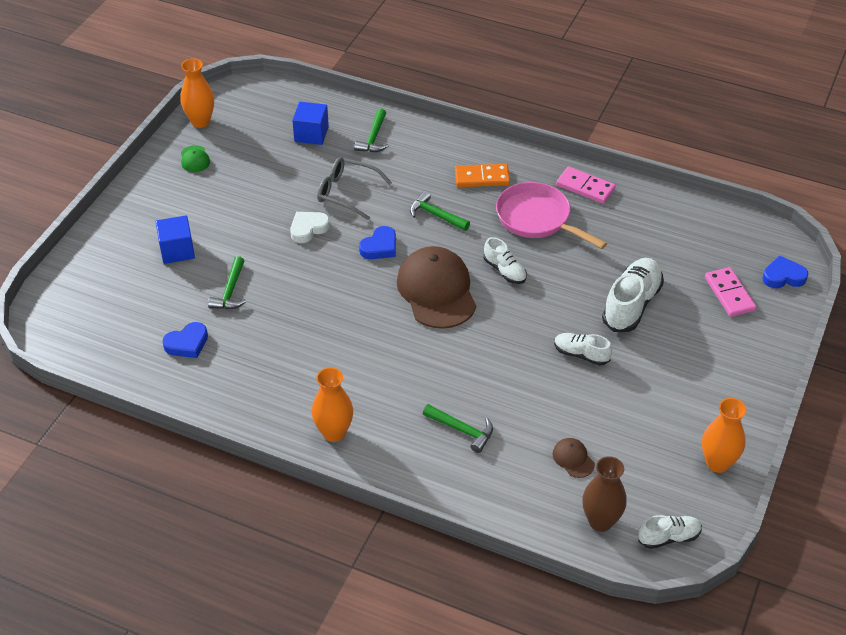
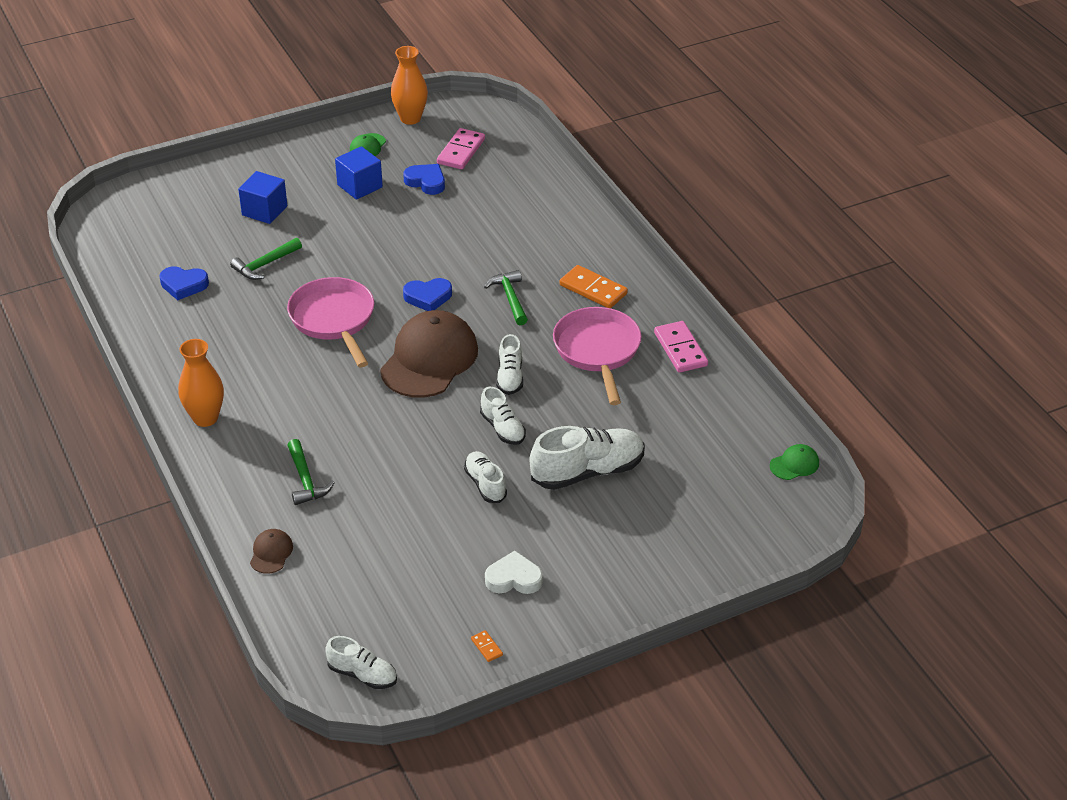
camera: 40 degrees right, 5 degrees down
(308, 229) = (388, 250): white heart -> white heart (513, 578)
(311, 134) = (489, 175): blue cube -> blue cube (360, 186)
(334, 302) = (334, 320): none -> pink pan
(347, 193) = (457, 239): grey glasses -> none
(373, 138) = (539, 206): green hammer -> none
(544, 309) = (503, 428): none -> white shoe
(573, 459) = (366, 561): brown cap -> brown cap (271, 553)
(600, 521) = (323, 623): brown vase -> none
(717, 463) = (486, 647): orange vase -> orange domino
(729, 294) = (695, 519): pink domino -> pink domino (461, 151)
(740, 222) = (794, 464): none -> green cap
(783, 276) = (772, 536): blue heart -> blue heart (426, 182)

